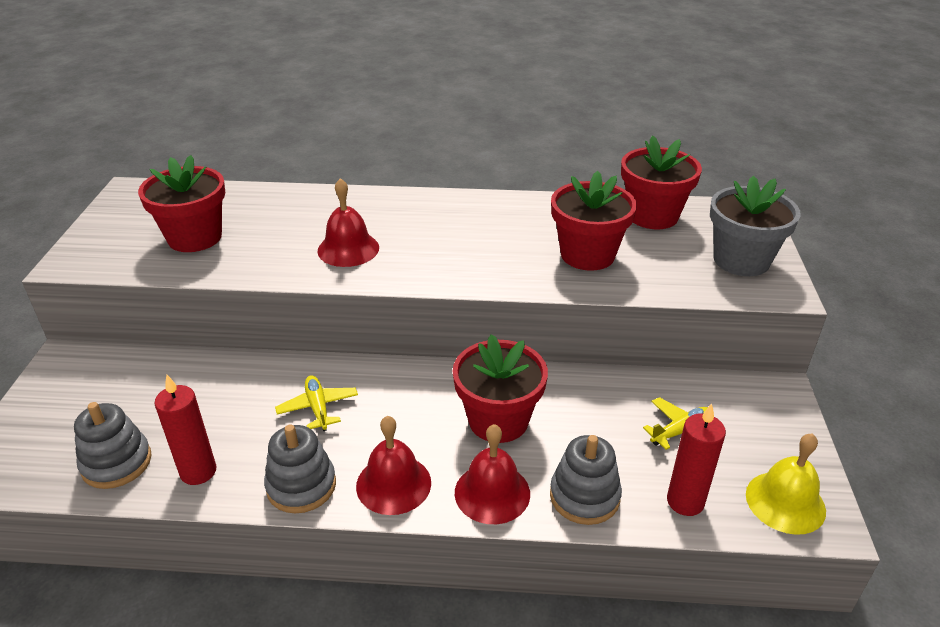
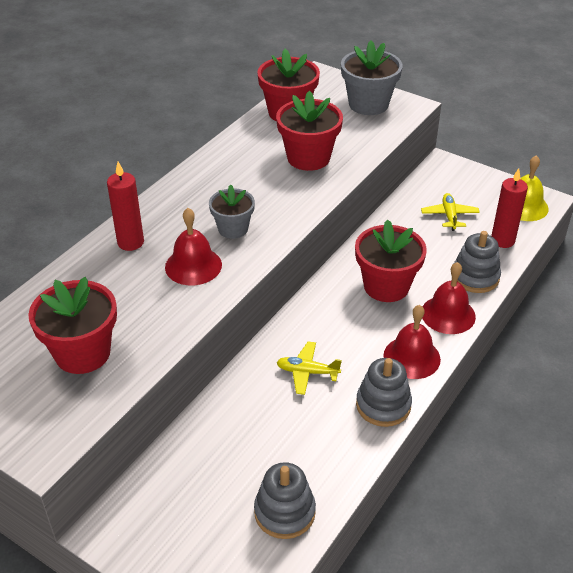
camera: 60 degrees left, 5 degrees up
(198, 471) = (330, 461): red candle -> red candle (130, 242)
(422, 251) = (233, 229): none -> grey flower pot

